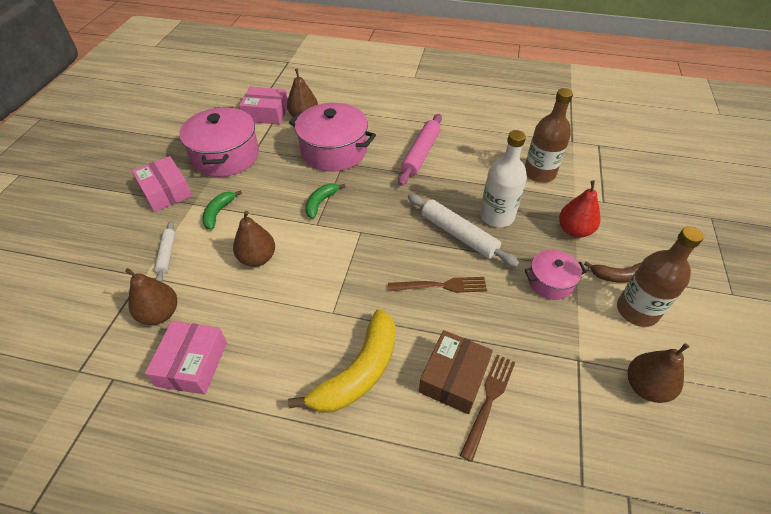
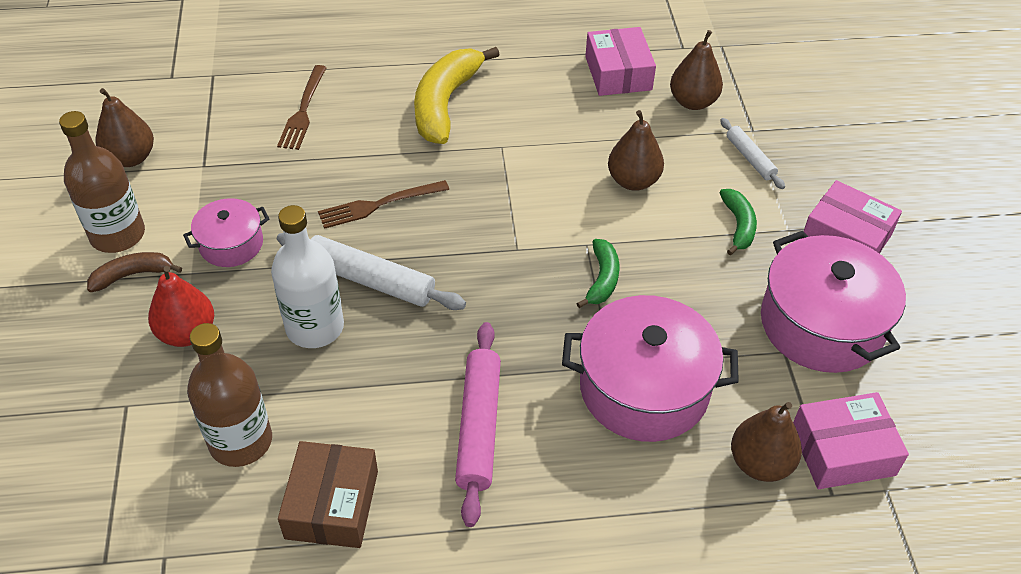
camera: 160 degrees right, 0 degrees up
(454, 377) = (343, 120): brown box -> brown box (332, 504)

